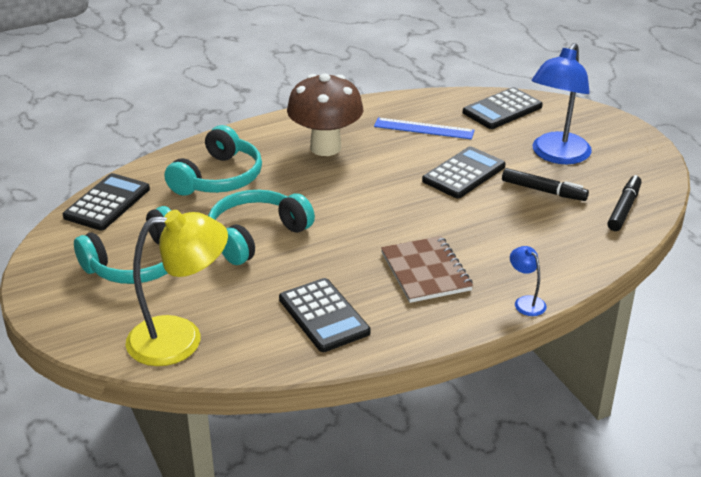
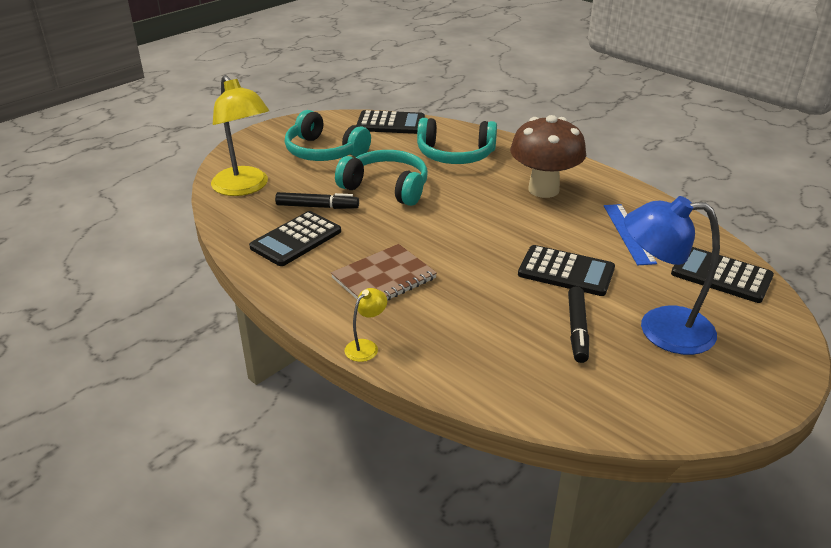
camera: 70 degrees right, 0 degrees up
(525, 302) = (366, 346): blue lamp -> yellow lamp
(624, 209) = (589, 398): black marker -> black marker (317, 207)

